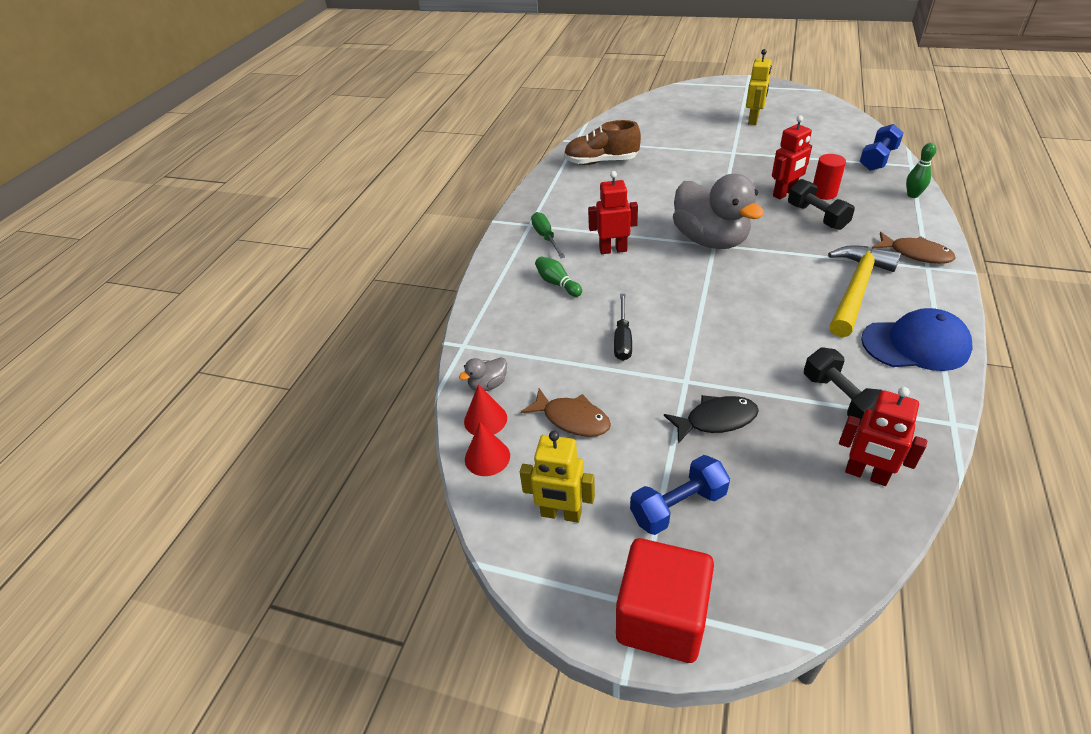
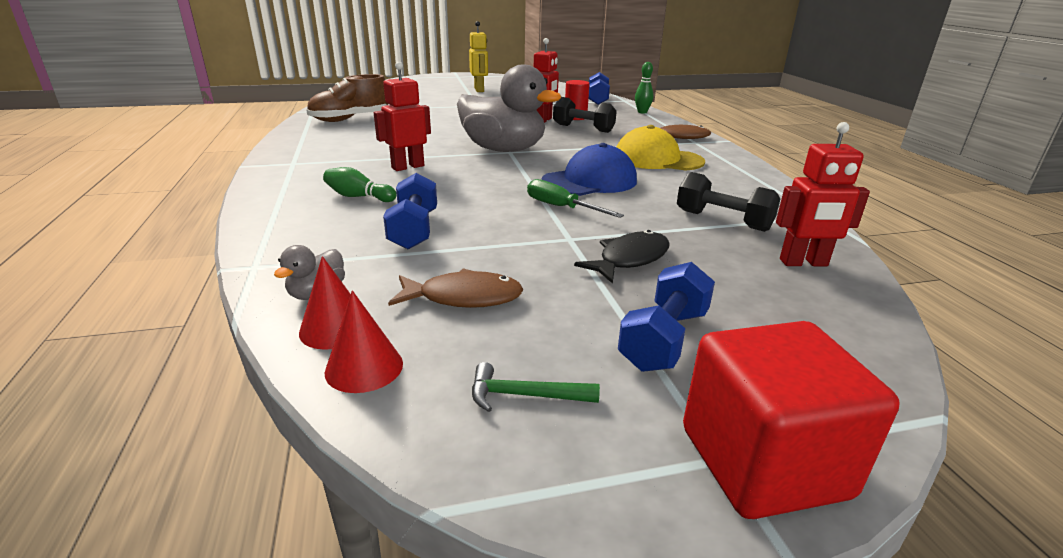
camera: 35 degrees left, 15 degrees down
(546, 237) = (320, 168): green screwdriver -> green screwdriver (561, 207)
(561, 514) = (525, 395): yellow robot -> green hammer
(577, 336) = (414, 230): none -> blue dumbbell
(622, 339) = (471, 222): black screwdriver -> none
(855, 289) = (657, 159): yellow hammer -> yellow cap
(915, 344) = (738, 180): blue cap -> blue cap (590, 181)

